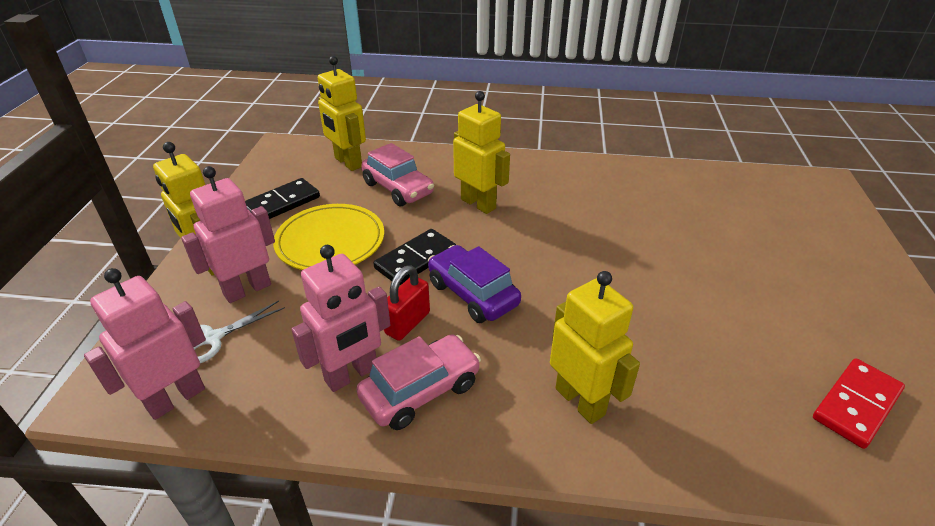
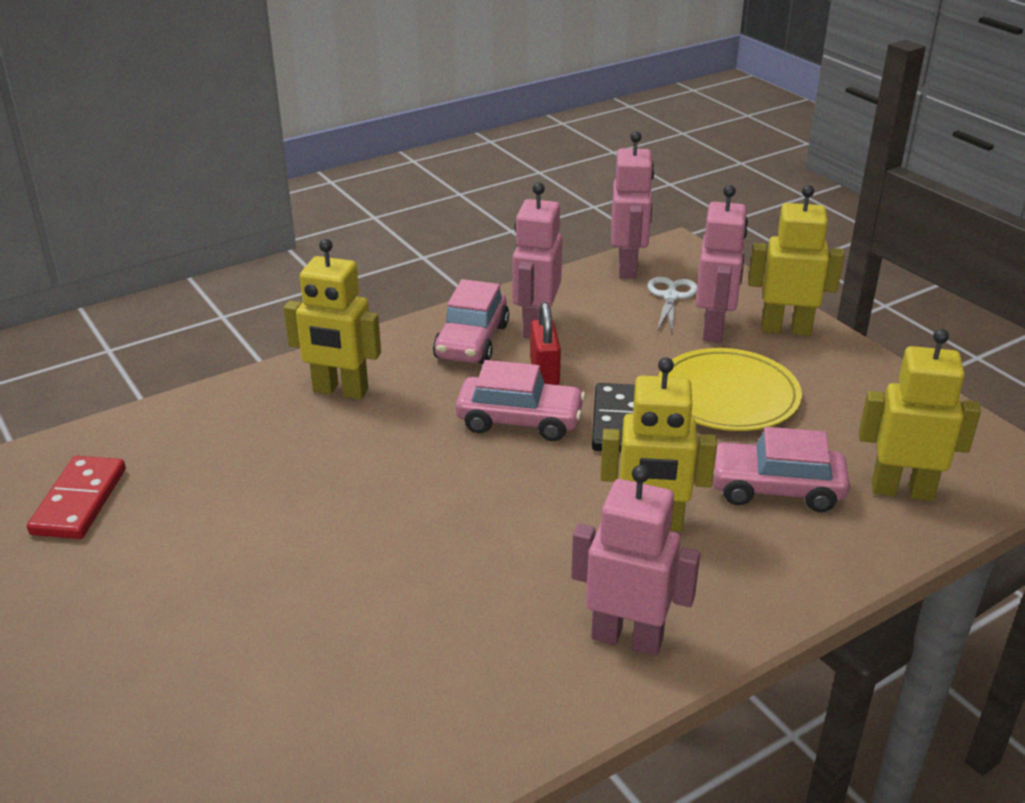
camera: 140 degrees right, 5 degrees down
(282, 203) = (851, 403): black domino -> none
(472, 294) = (520, 421): purple car -> pink car
(549, 173) = (627, 638): none -> pink robot

